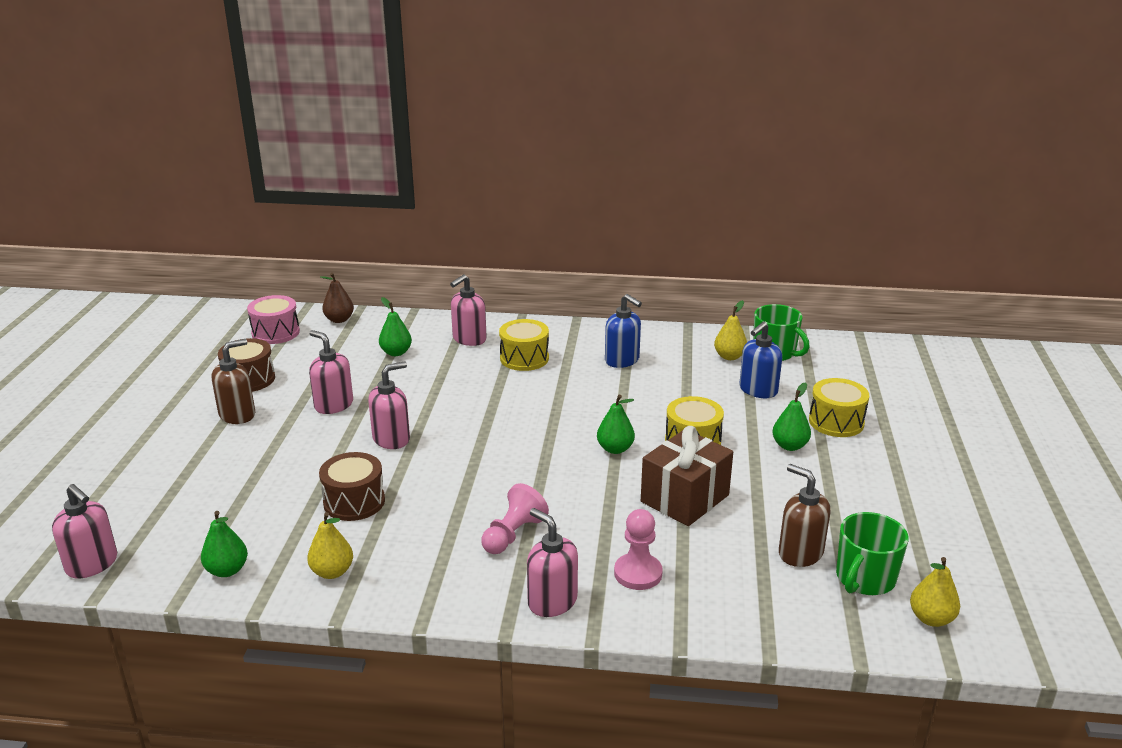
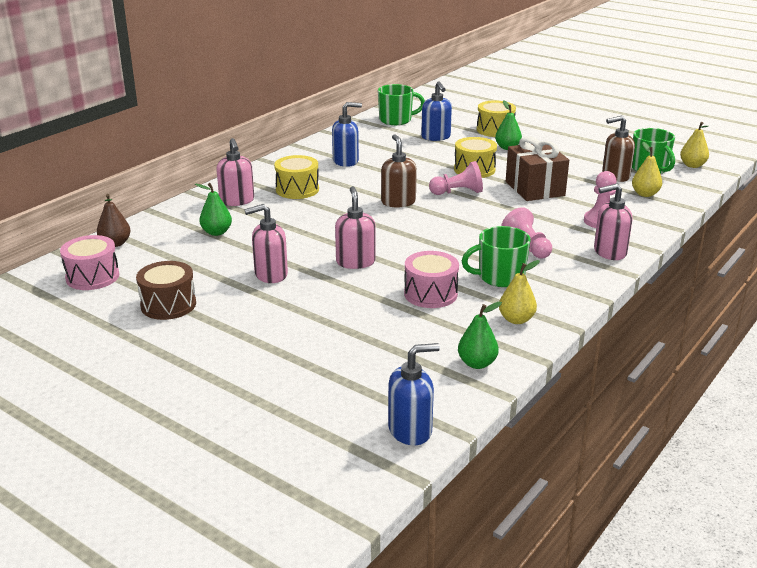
camera: 60 degrees left, 0 degrees up
(92, 564) = (410, 430): pink soap dispenser -> blue soap dispenser
(237, 415) = (229, 321): brown soap dispenser -> brown soap dispenser (398, 202)
(354, 502) = (430, 294): brown drum -> pink drum
(423, 535) = (500, 277): none -> green mug
(615, 449) = (458, 192): green pear -> pink pawn
(729, 356) = (384, 132): yellow pear -> yellow pear (645, 194)

